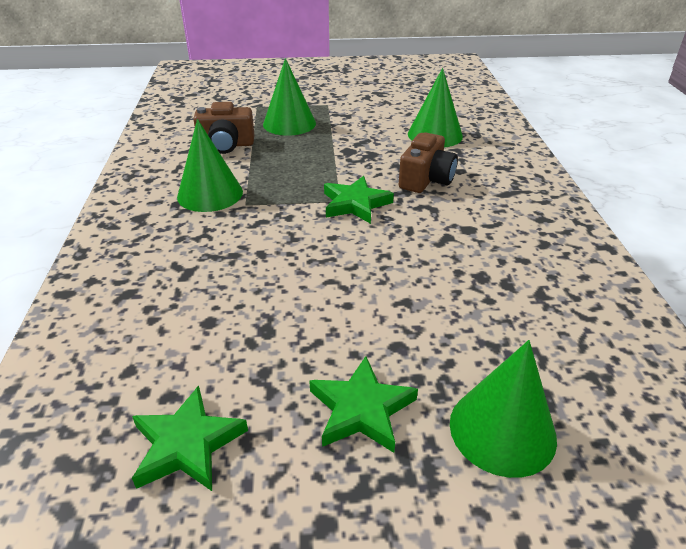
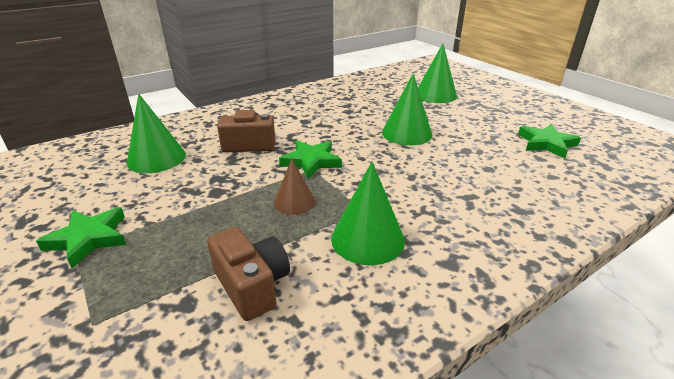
camera: 120 degrees left, 5 degrees down
(289, 123) = (157, 258): green cone -> green cone (406, 133)
(295, 178) = (294, 202): none -> brown cone
(361, 409) = (468, 117): green star -> green star (88, 238)

